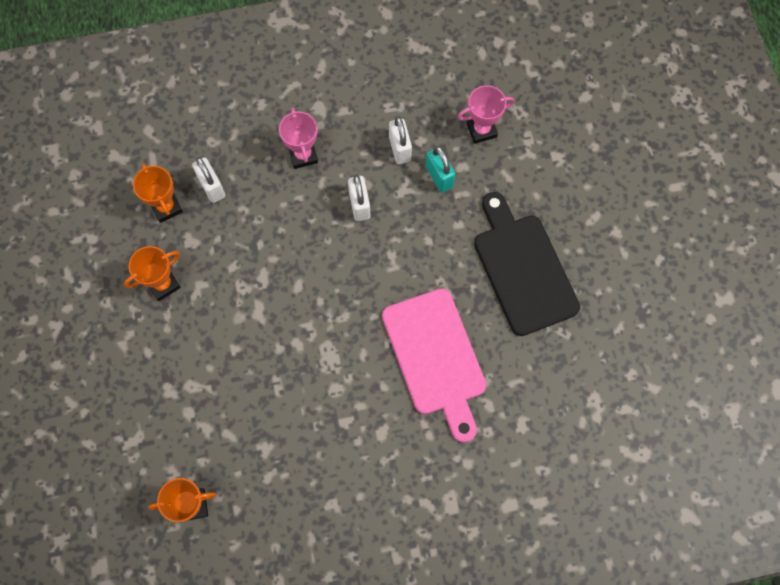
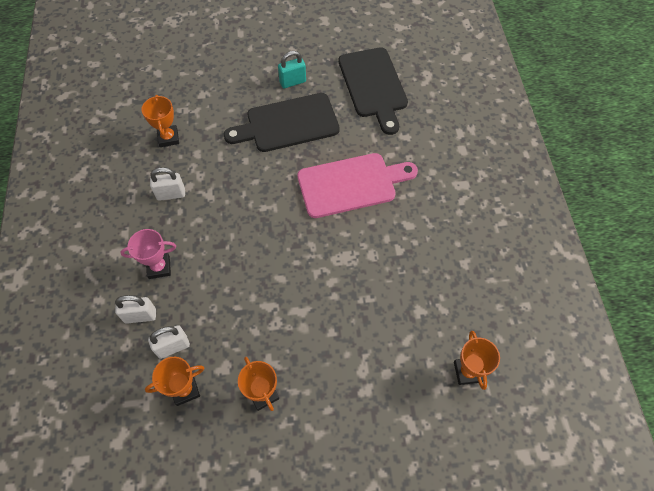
camera: 85 degrees left, 10 degrees down
(359, 205) = (215, 227): white padlock -> white padlock (140, 316)
(439, 177) = (202, 169): turquoise padlock -> turquoise padlock (292, 82)
(481, 130) = (168, 138): pink trophy -> orange trophy
(607, 377) = (373, 86): none -> black cutting board

